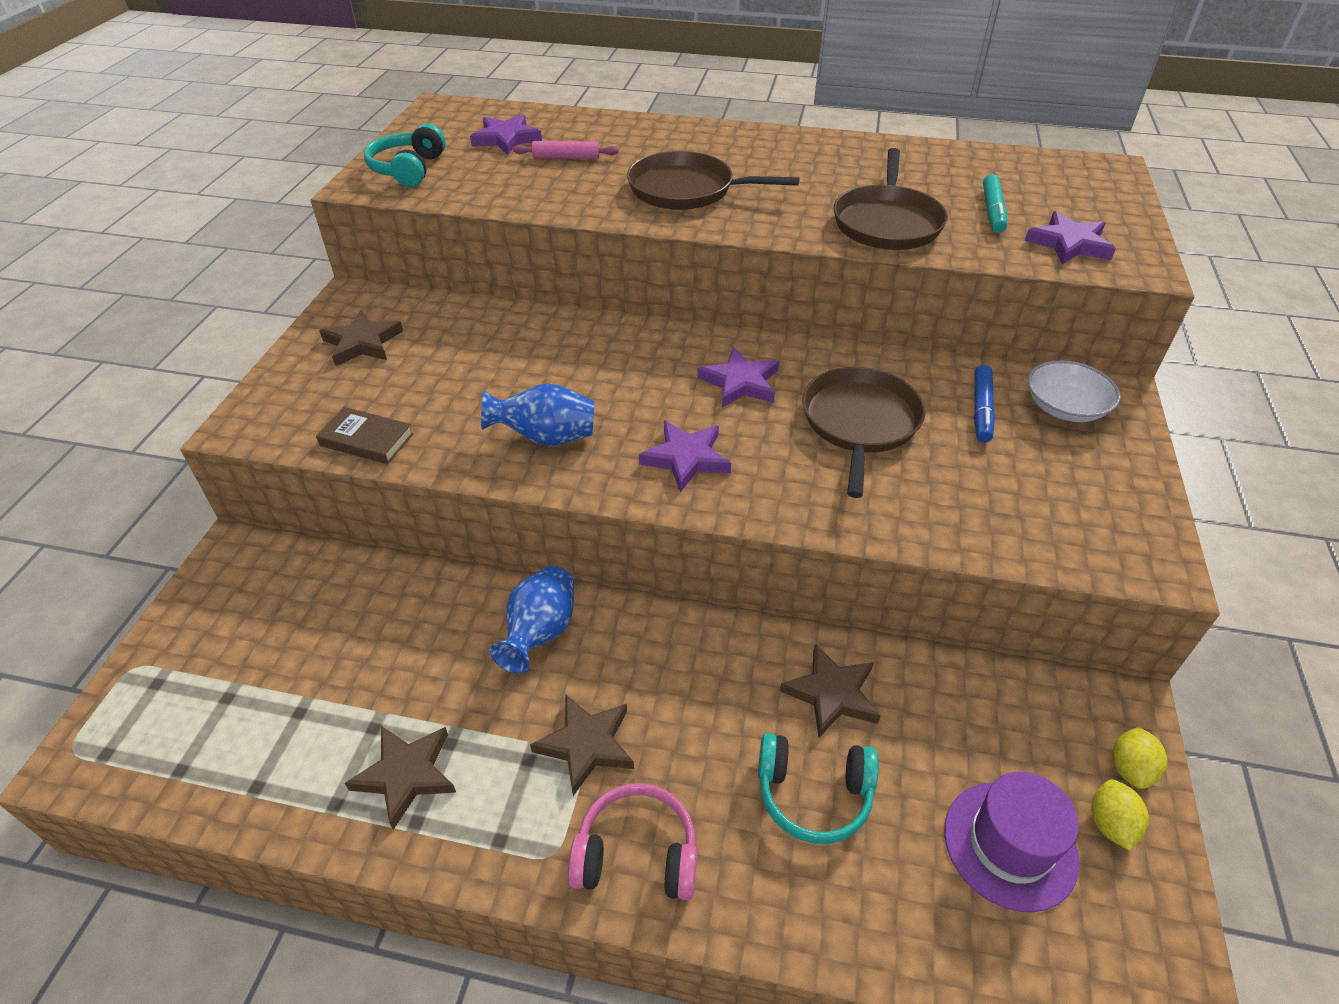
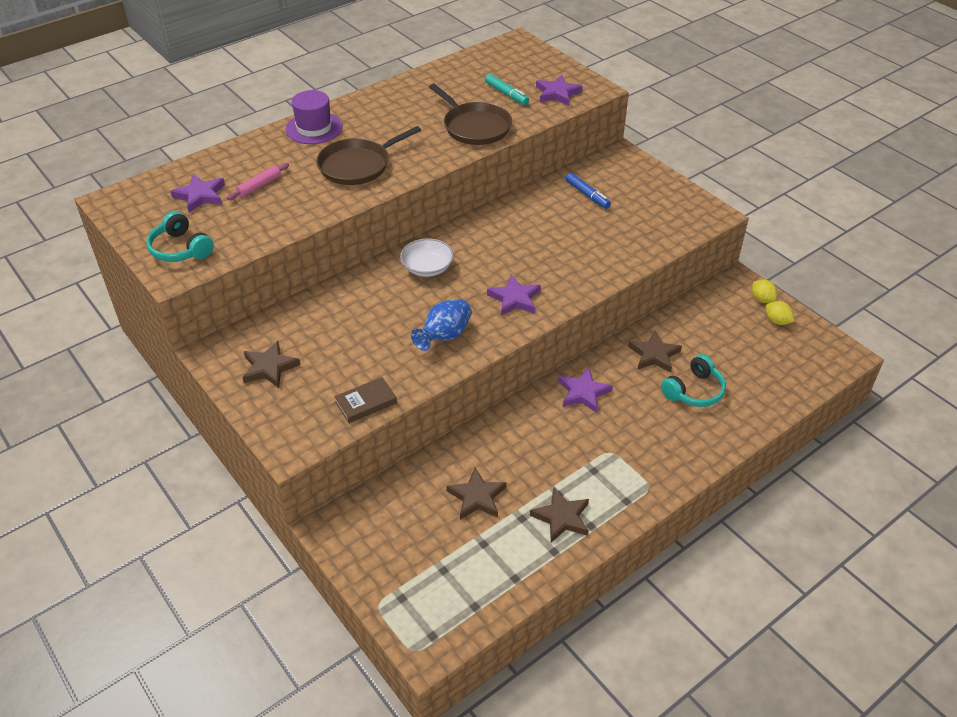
camera: 50 degrees left, 0 degrees up
(540, 633) = (525, 429): blue vase -> none
(586, 745) = (605, 447): brown star -> brown star (477, 497)
(637, 854) = (672, 459): pink headphones -> none
(740, 382) = (482, 251): purple star -> purple star (583, 393)
(860, 423) = (554, 233): brown pan -> none
(1010, 844) = (762, 352): purple hat -> purple hat (314, 128)
(1065, 408) = (613, 173): white bowl -> white bowl (427, 267)

